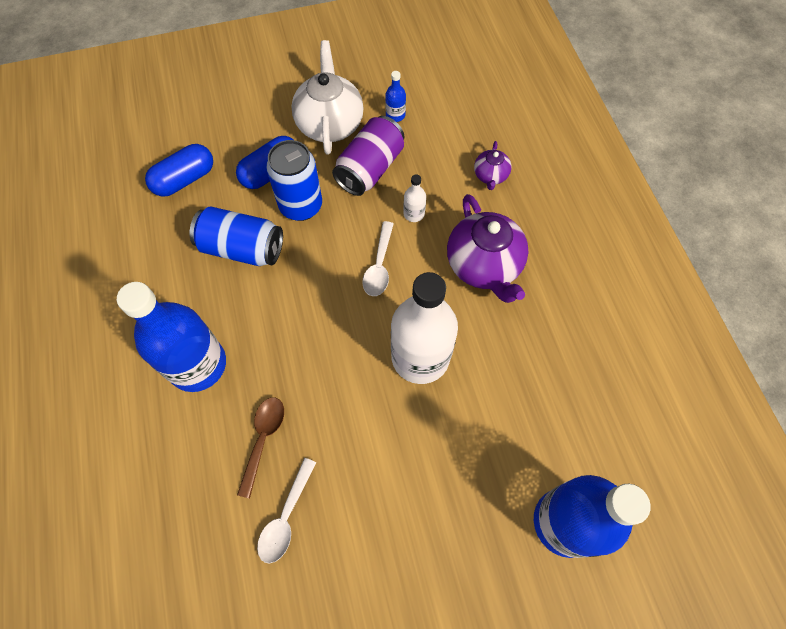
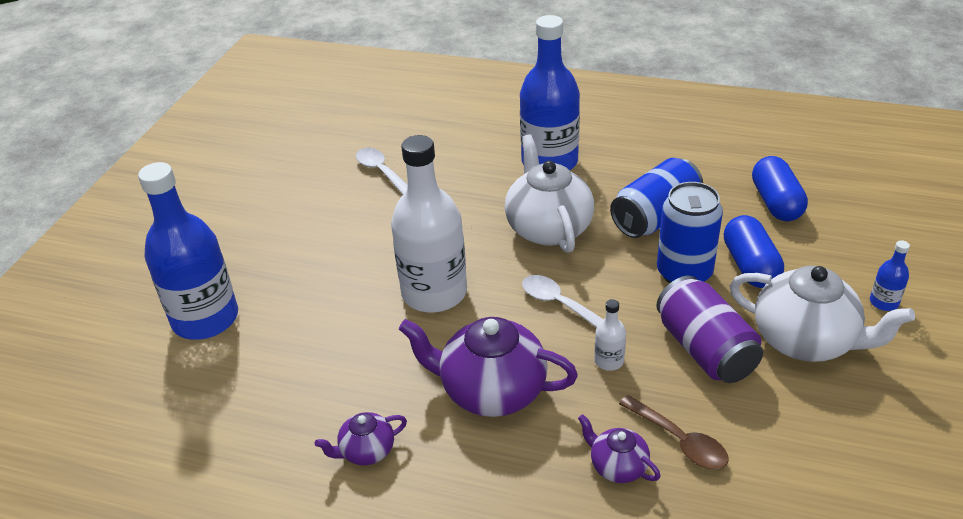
camera: 125 degrees right, 25 degrees down
(263, 439) = (451, 178): brown spoon -> brown spoon (679, 440)
(296, 317) = (548, 228): none -> white teapot
(395, 115) = (789, 413): blue bottle -> blue bottle (884, 302)
(580, 308) = (366, 451): none -> purple teapot

